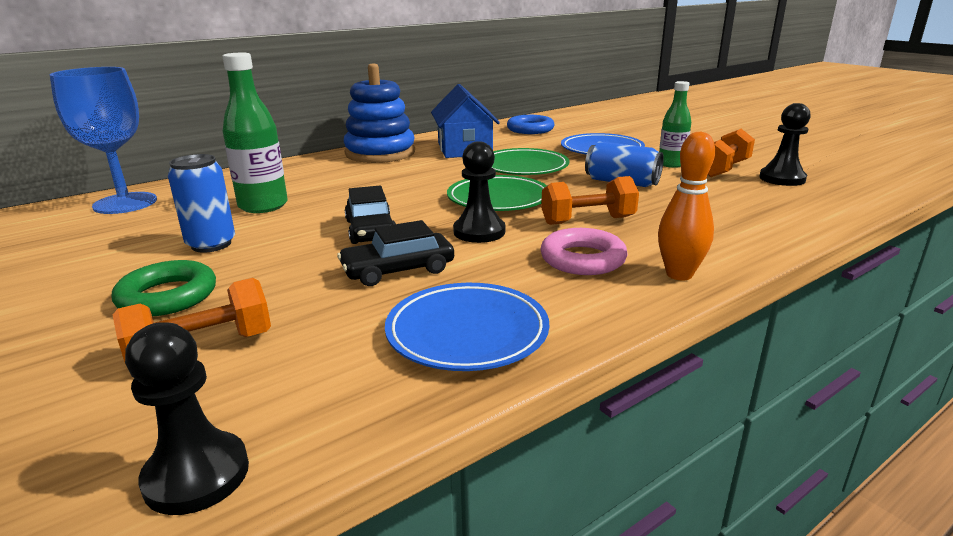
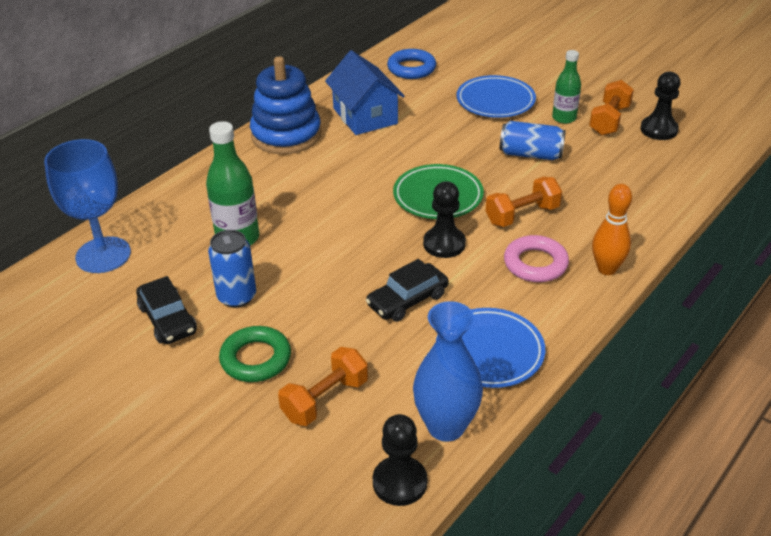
camera: 15 degrees left, 15 degrees up
(337, 410) = (446, 426): none -> blue vase
(370, 230) = (355, 256): black car -> black car (167, 319)
(524, 167) = (436, 142): green plate -> none

